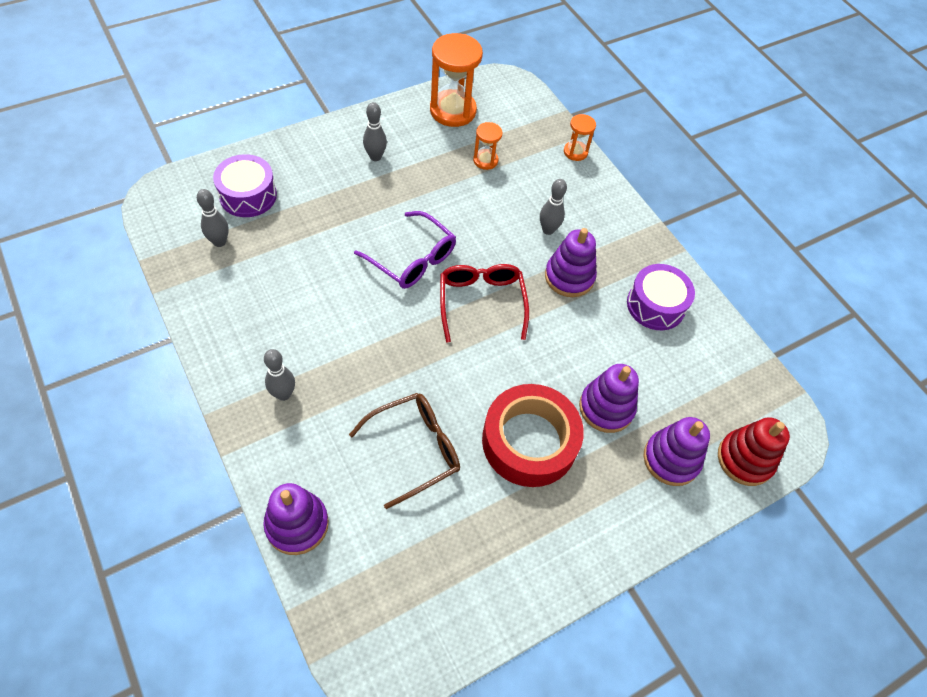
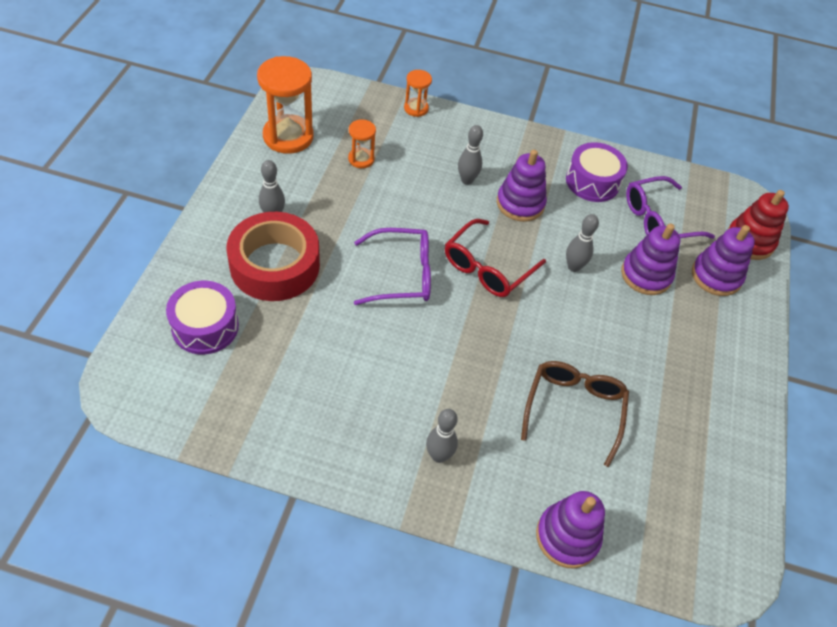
camera: 45 degrees left, 5 degrees down
(219, 242) = (231, 384): grey bowling pin -> grey bowling pin (573, 267)
(481, 302) = (487, 268): red glasses -> red glasses turned 90 degrees counterclockwise
(529, 441) = (631, 338): red tape -> red tape (275, 265)
(676, 376) = (658, 220): none -> purple glasses

